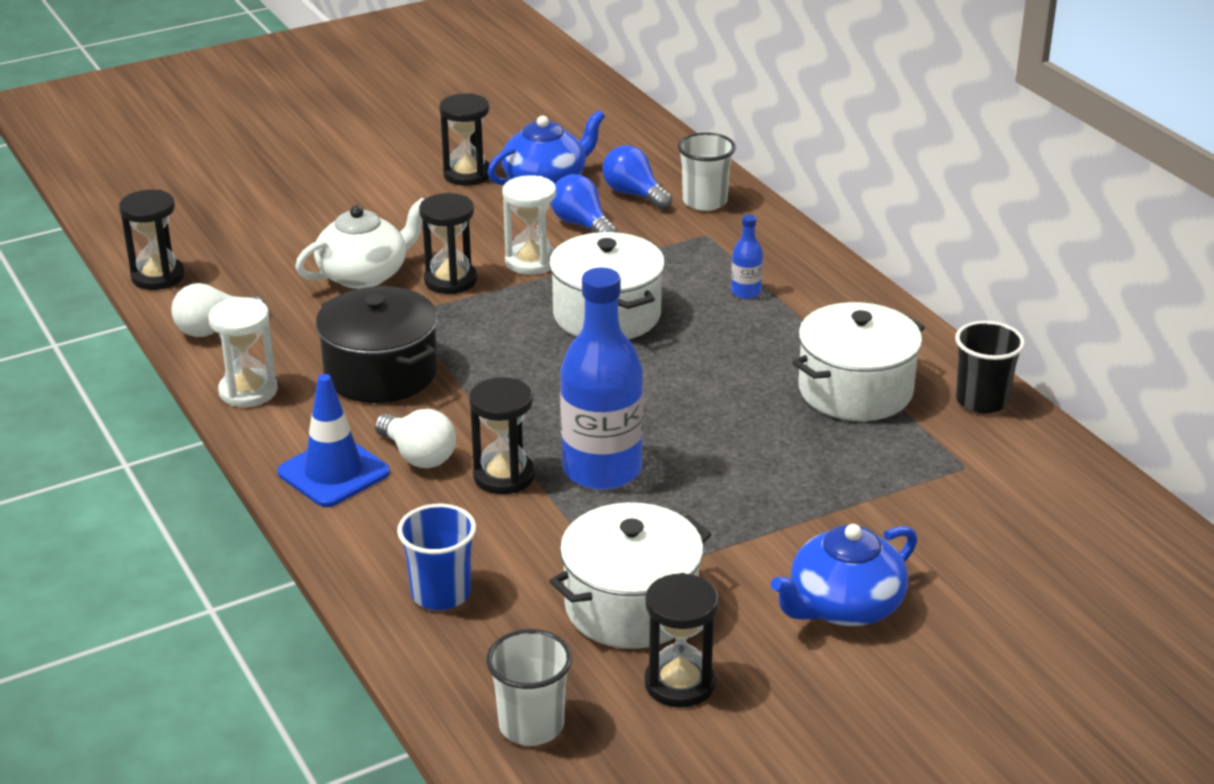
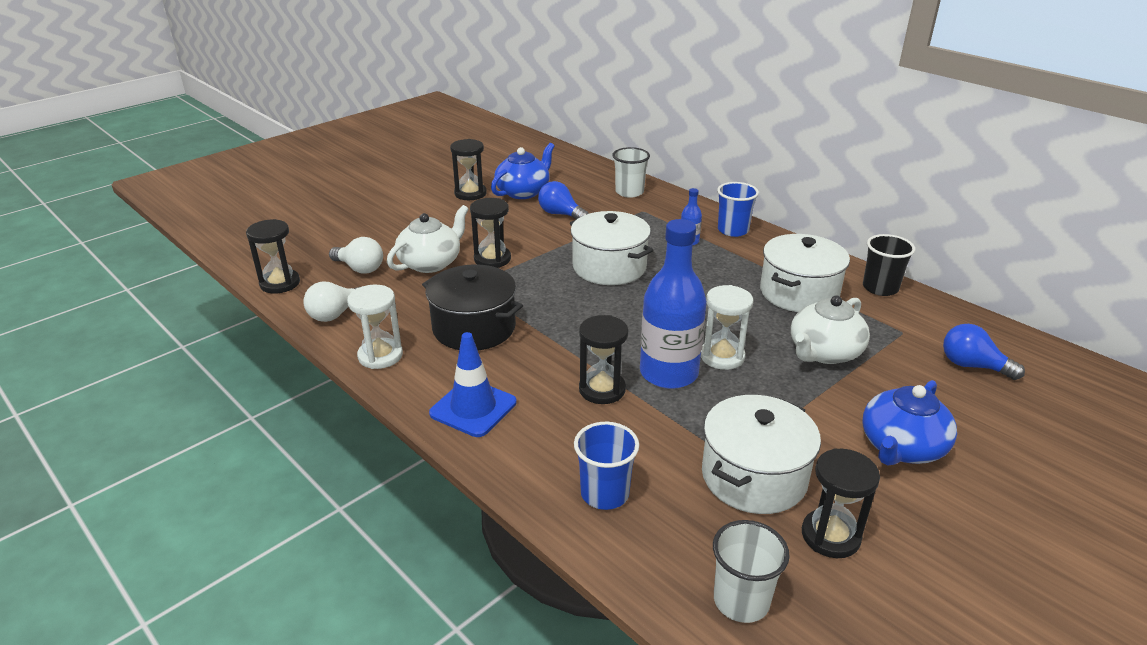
camera: 15 degrees left, 0 degrees up
(418, 456) = (531, 384): white light bulb -> white light bulb (360, 268)
(531, 262) = (540, 240): white hourglass -> white hourglass (722, 356)
(634, 194) = (583, 193): blue light bulb -> blue light bulb (972, 366)
(823, 283) = (733, 230): none -> blue cup
(830, 476) = (824, 352): none -> white teapot

